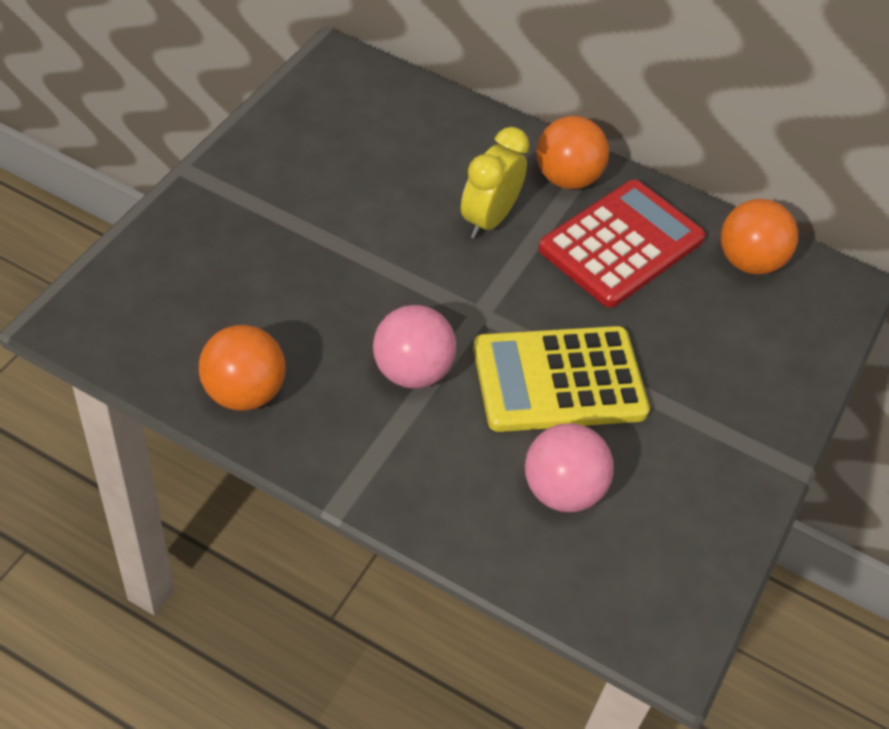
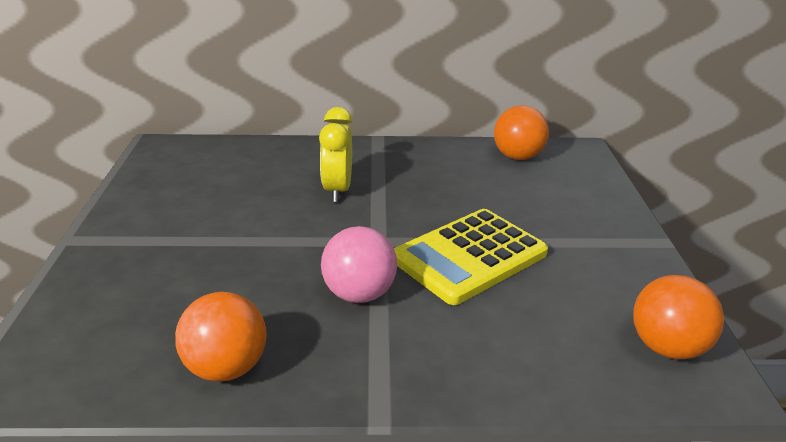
camera: 25 degrees left, 20 degrees down
(561, 490) = (539, 320): pink ball -> none
(566, 178) = (370, 155): orange ball -> orange ball (667, 347)
(621, 244) = (435, 174): red calculator -> none

